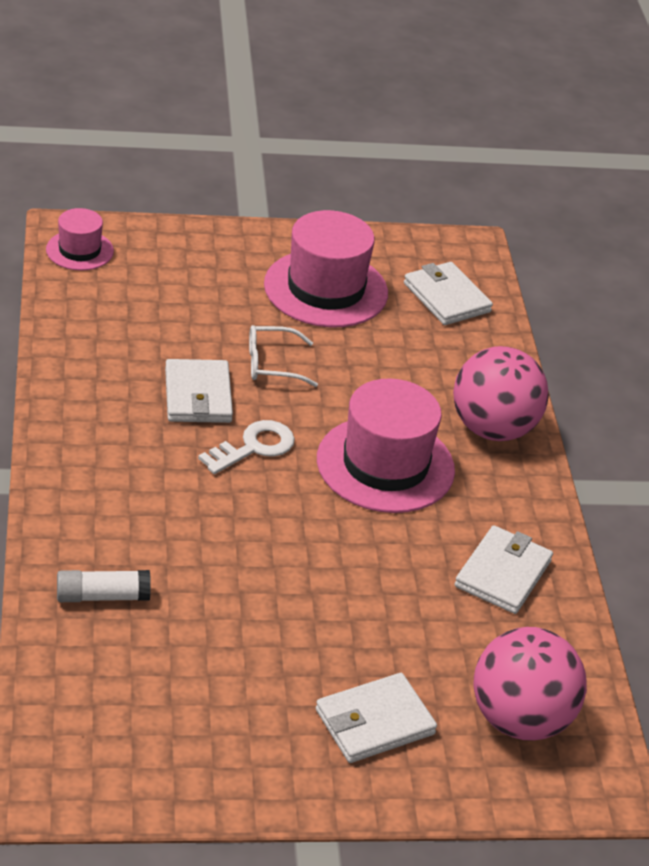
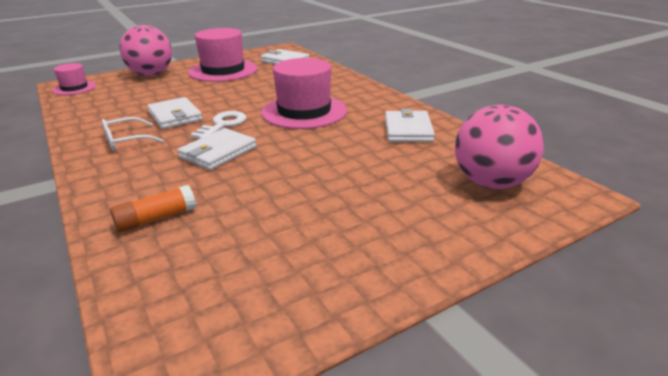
camera: 20 degrees left, 10 degrees down
(102, 596) = (156, 219): white glue stick -> orange glue stick
(271, 364) = (211, 97): white glasses -> white glasses (125, 141)
(374, 722) = (408, 217): white wallet -> white wallet (218, 152)
(492, 429) = (346, 88): pink ball -> pink ball (151, 74)

